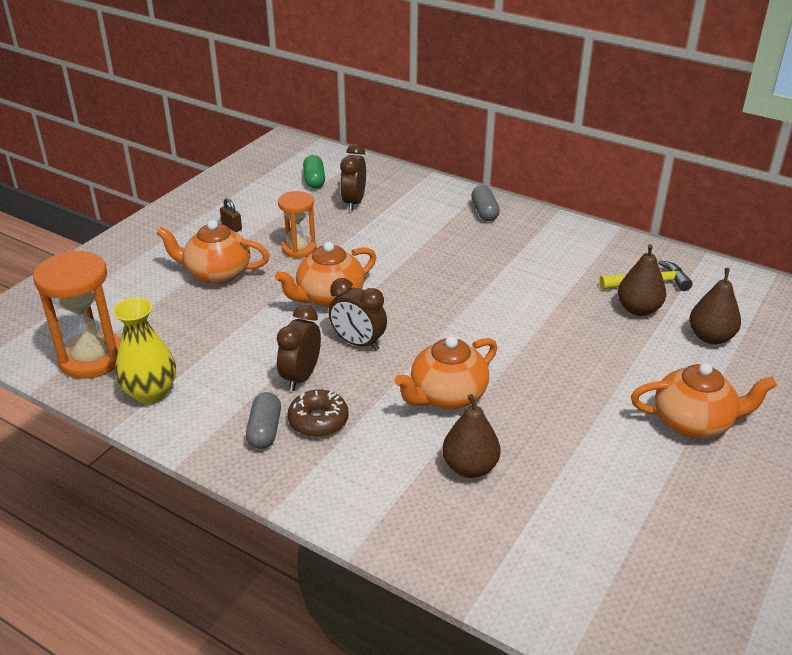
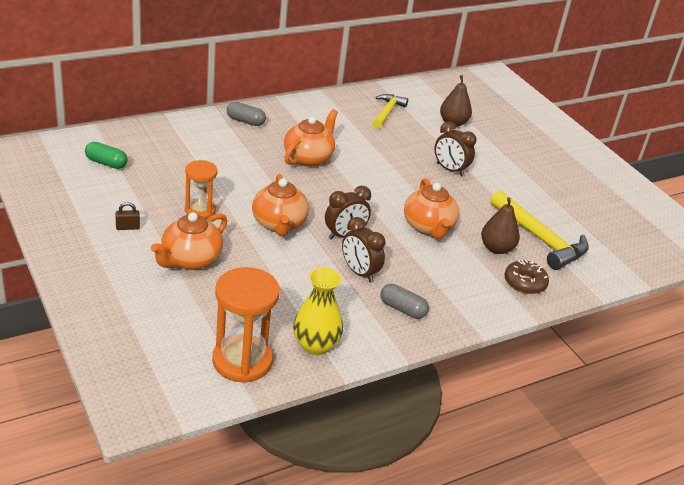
camera: 65 degrees left, 0 degrees up
(318, 420) = (410, 284): brown donut -> brown donut (525, 283)
(354, 202) = (164, 161): brown clock -> brown clock (450, 170)
(542, 502) = (540, 239): none -> yellow hammer
(638, 309) = (408, 128): brown pear -> none
(693, 422) = (515, 165): orange teapot -> orange teapot (308, 158)

